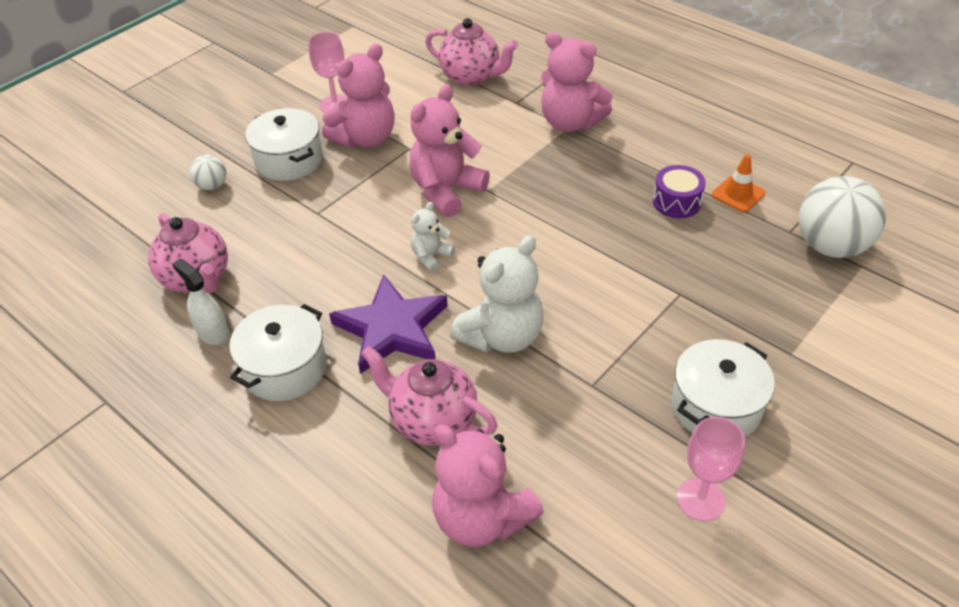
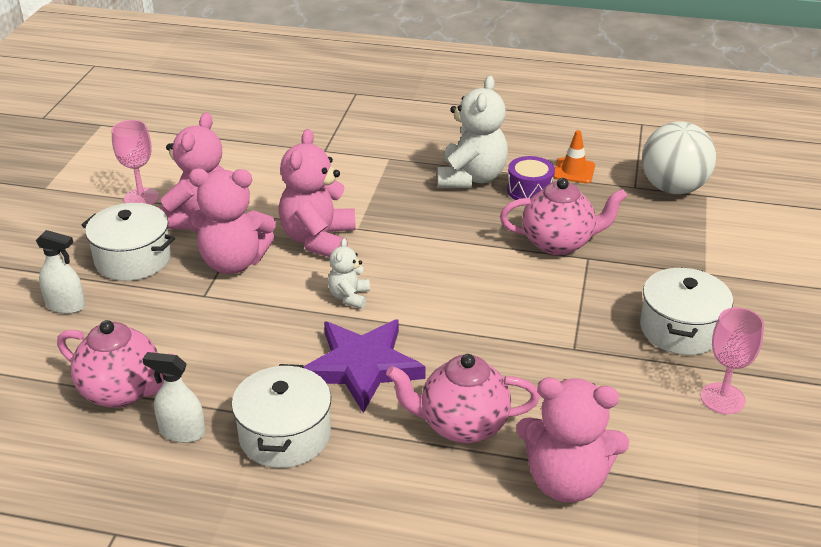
camera: 30 degrees left, 10 degrees down
(212, 186) = (66, 305): white ball -> white spray bottle
(471, 77) = (263, 140): pink teapot -> pink teapot (558, 243)
(502, 336) = (467, 338): white teddy bear -> white teddy bear (471, 178)
(570, 122) = (388, 154): pink teddy bear -> pink teddy bear (233, 262)

